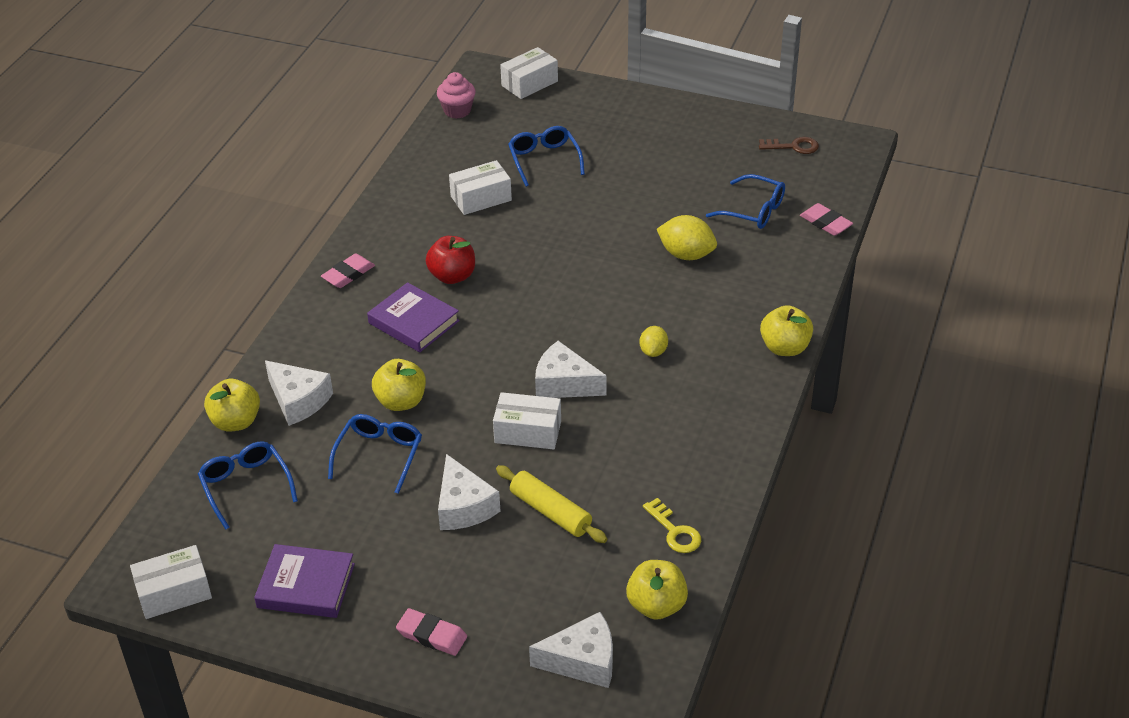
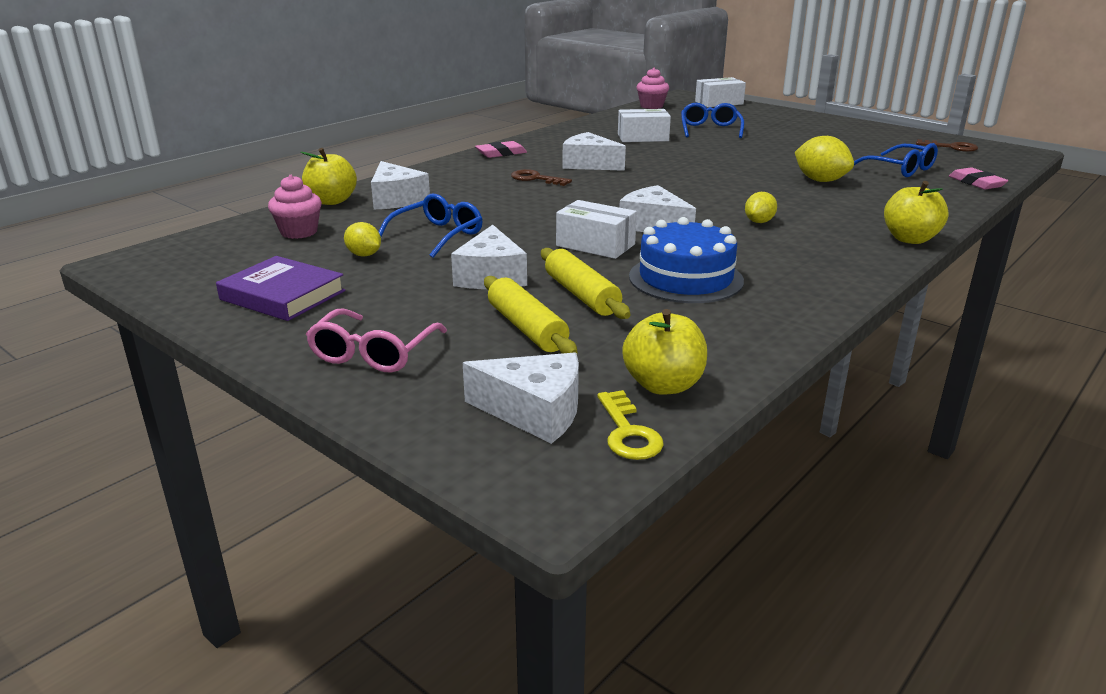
camera: 20 degrees right, 15 degrees down
(174, 593) = (158, 277): white box -> none
(246, 486) = (299, 232): blue glasses -> pink cupcake
(333, 506) = (364, 255): none -> yellow lemon
(401, 401) = (486, 212): yellow apple -> none
(414, 322) = (536, 179): purple book -> brown key
(432, 635) = (373, 353): pink eraser -> pink glasses
(452, 276) = (589, 164): red apple -> white cheese
(529, 569) = (526, 328): none -> yellow rolling pin
(623, 463) = (685, 278): none -> blue cake
(674, 531) = (720, 333): yellow key -> yellow key (628, 432)

